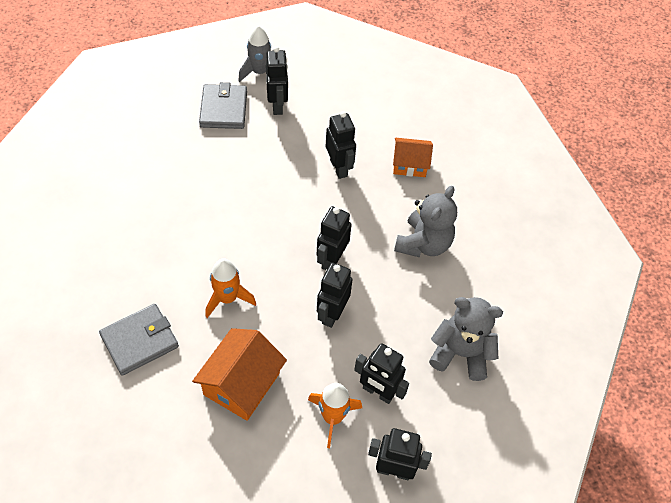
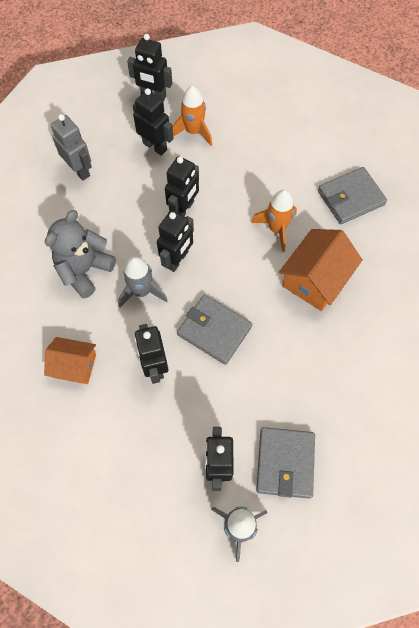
camera: 170 degrees left, 10 degrees up
(241, 384) = (264, 159): orange house -> orange house (315, 279)
(288, 198) = (214, 330): none -> grey wallet
(362, 228) = (142, 291): none -> grey rocket
(460, 353) = (79, 170): grey teddy bear -> grey robot

